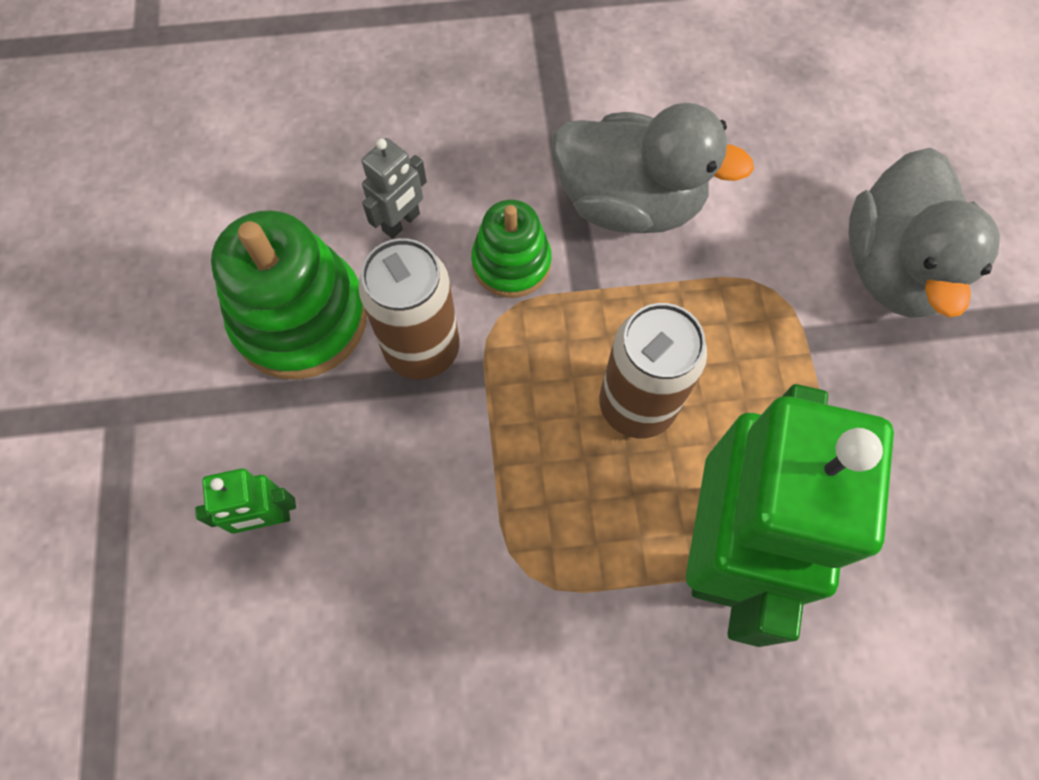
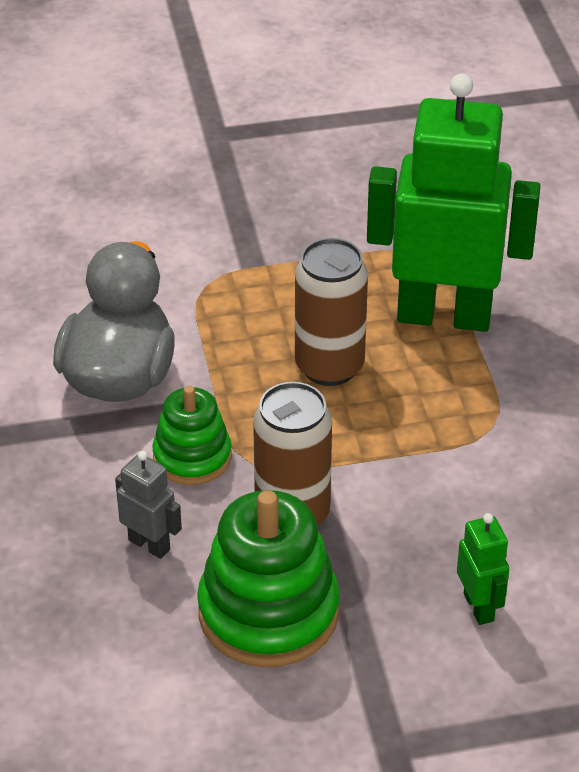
camera: 95 degrees left, 25 degrees down
(893, 268) = (180, 214): grey duck -> none

